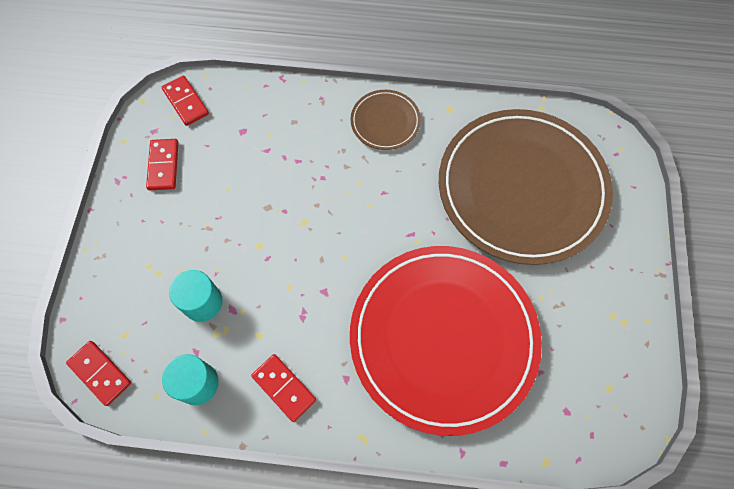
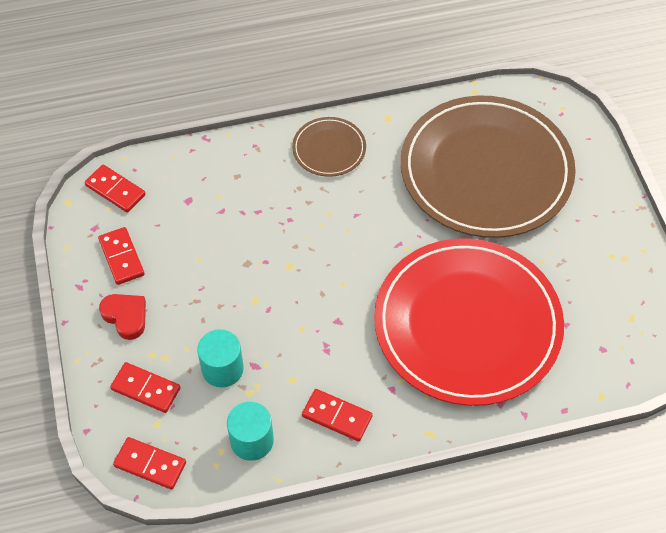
camera: 20 degrees left, 10 degrees down
(129, 297) = (146, 389): none -> red domino
(142, 222) = (126, 317): none -> red heart

